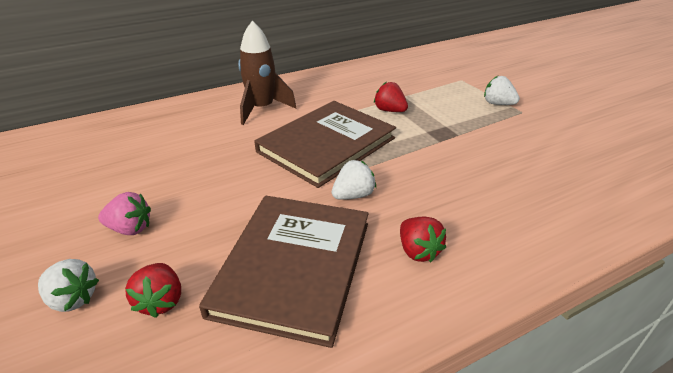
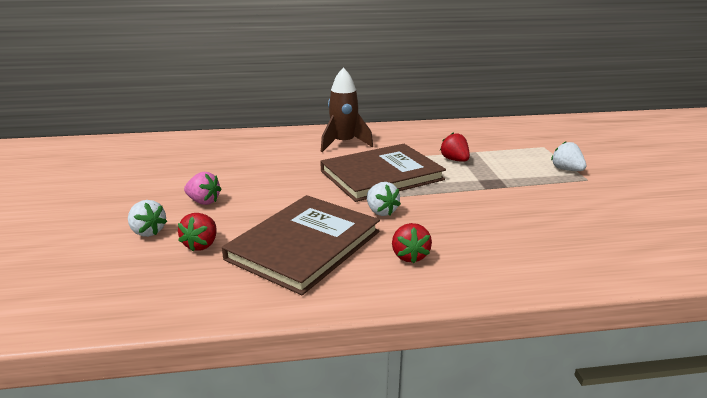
camera: 20 degrees right, 10 degrees down
(353, 195) = (381, 211): white strawberry -> white strawberry turned 75 degrees clockwise

